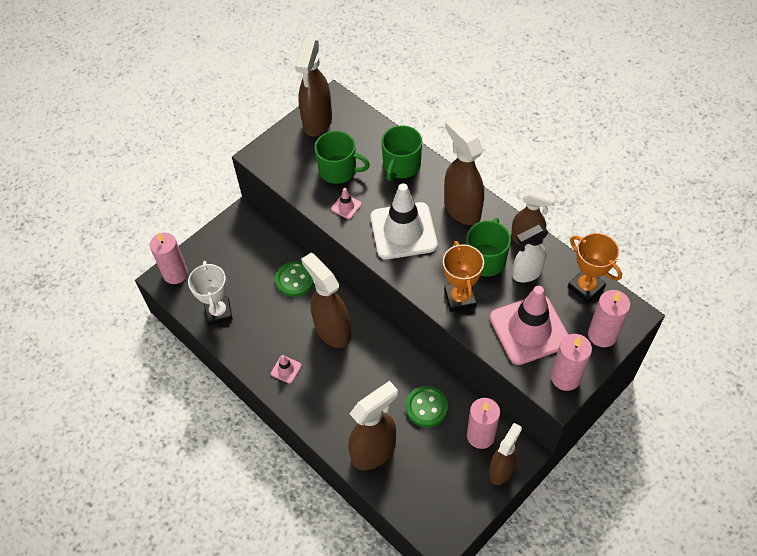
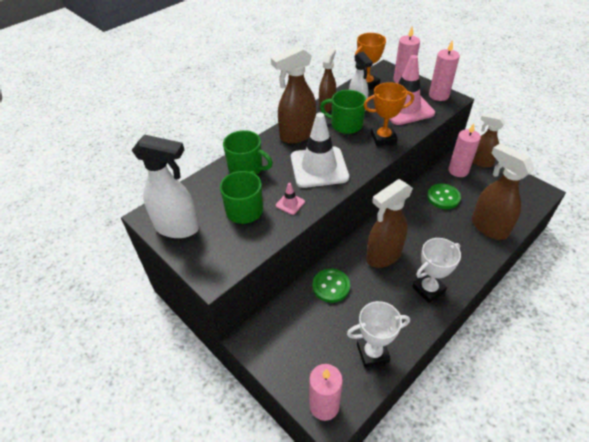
camera: 90 degrees left, 10 degrees down
(286, 369) = (428, 289): pink traffic cone -> white trophy
(317, 122) = (178, 228): brown spray bottle -> white spray bottle

